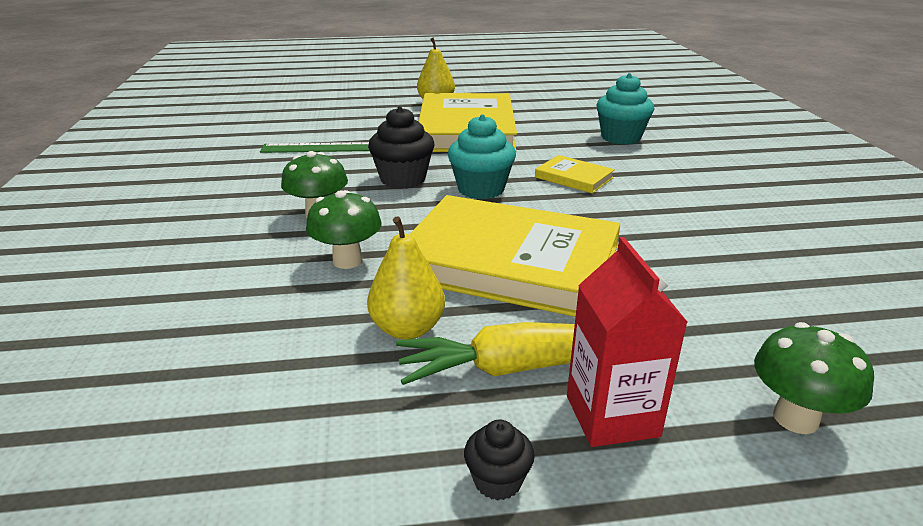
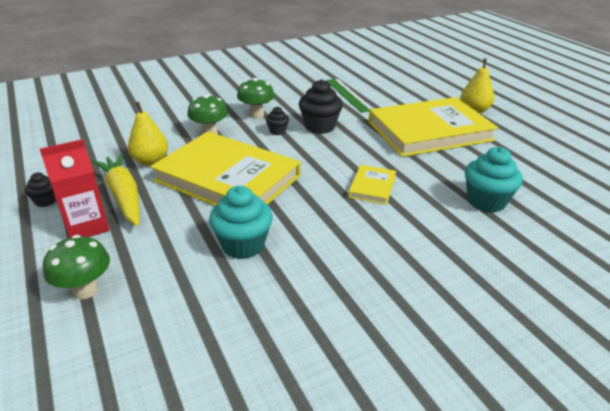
camera: 70 degrees right, 5 degrees up
(391, 207) = (277, 131): none -> black cupcake
(481, 189) = (323, 154): turquoise cupcake -> turquoise cupcake (243, 245)
(509, 262) = (227, 178): yellow book -> yellow book turned 60 degrees counterclockwise

